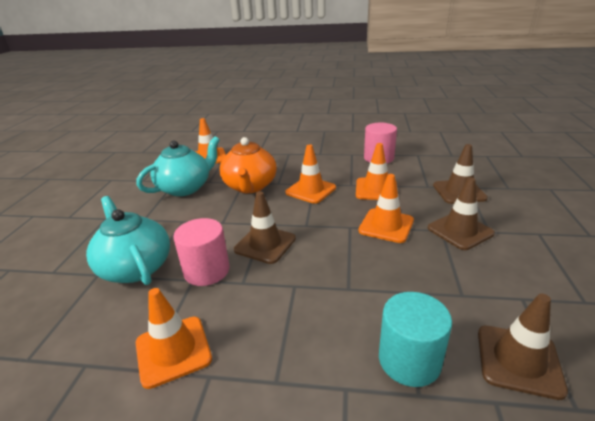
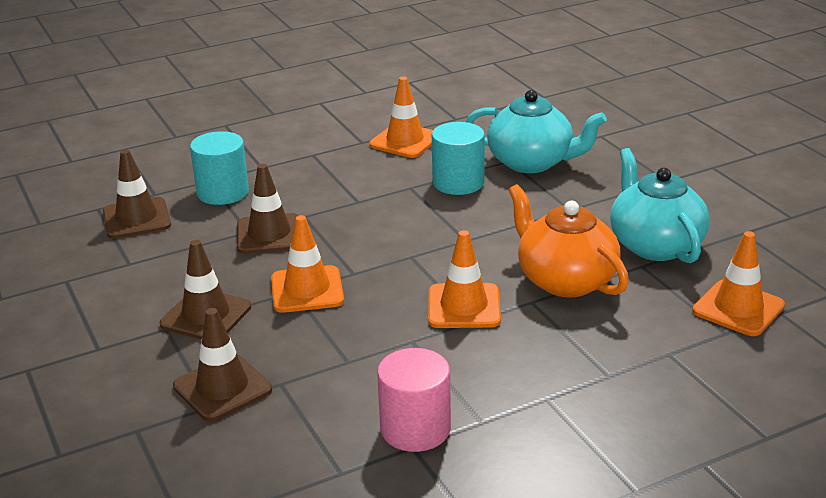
camera: 145 degrees right, 0 degrees up
(185, 188) = (655, 245): turquoise teapot -> turquoise teapot turned 150 degrees clockwise
(206, 271) = (458, 182): pink cylinder -> turquoise cylinder
(265, 244) = (432, 221): brown traffic cone -> brown traffic cone (269, 234)
(376, 189) = (362, 345): orange traffic cone -> none

